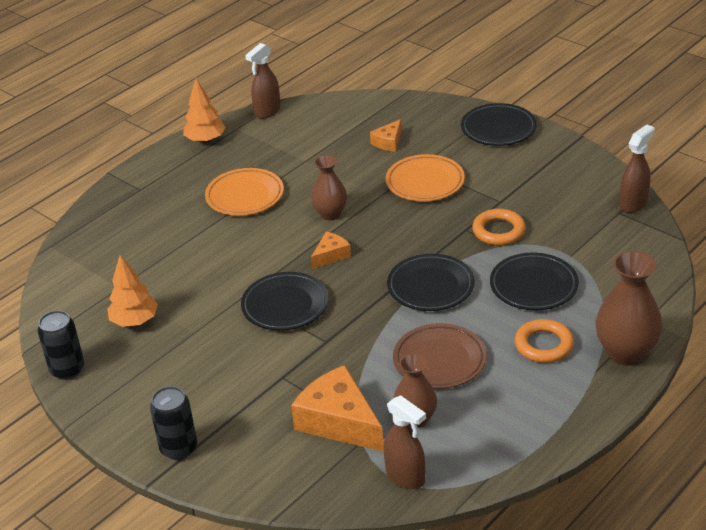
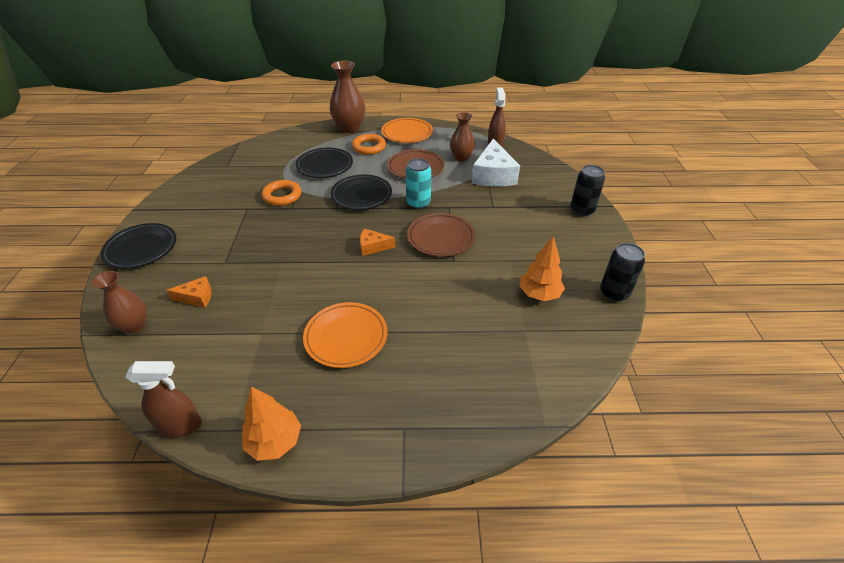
camera: 135 degrees left, 5 degrees up
(285, 305) = (441, 238): black plate -> brown plate
(330, 214) = (327, 273): brown vase -> brown vase (134, 325)
(339, 422) = (493, 175): orange cheese -> white cheese
(362, 322) = (418, 203): none -> turquoise can
(425, 182) = (247, 249): orange plate -> orange plate (407, 133)
(633, 204) = (213, 164): brown spray bottle -> none

